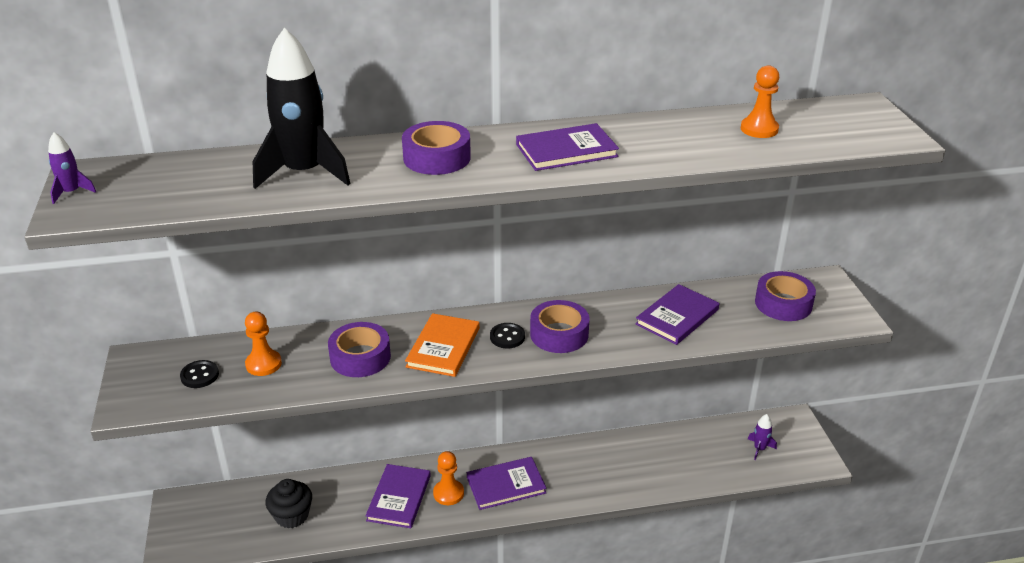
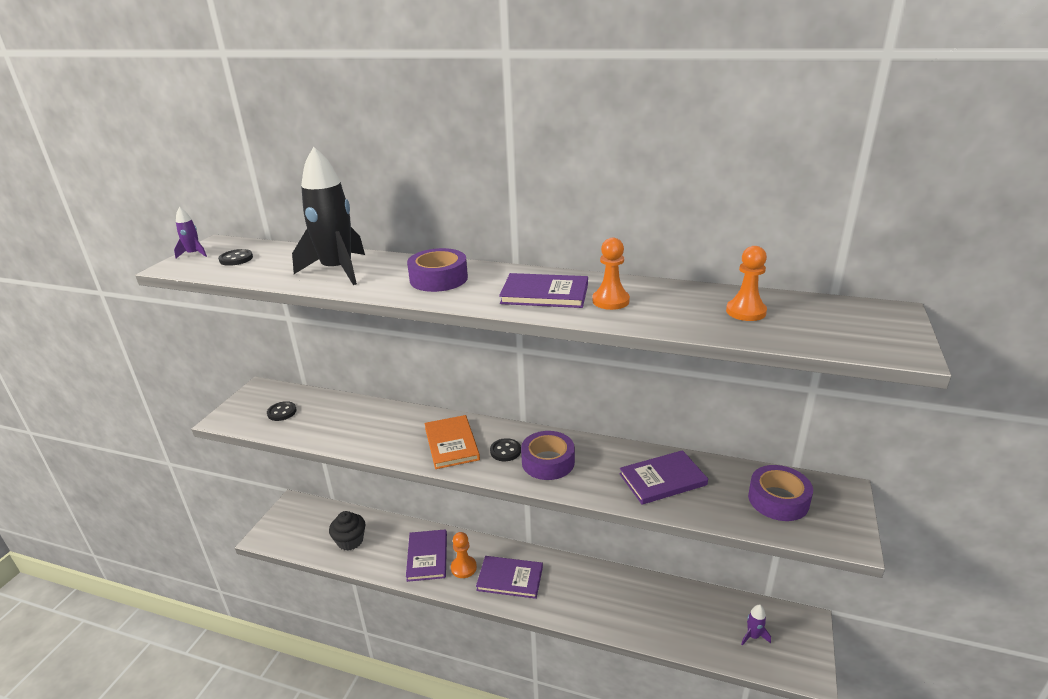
camera: 30 degrees right, 5 degrees down
(145, 186) = (236, 259): none -> black button
(263, 364) = (325, 417): orange pawn -> orange pawn (610, 301)
(360, 357) = (389, 432): purple tape -> none
(399, 498) = (427, 557): purple book -> purple book turned 45 degrees counterclockwise
(443, 347) = (451, 444): orange book -> orange book turned 60 degrees counterclockwise

